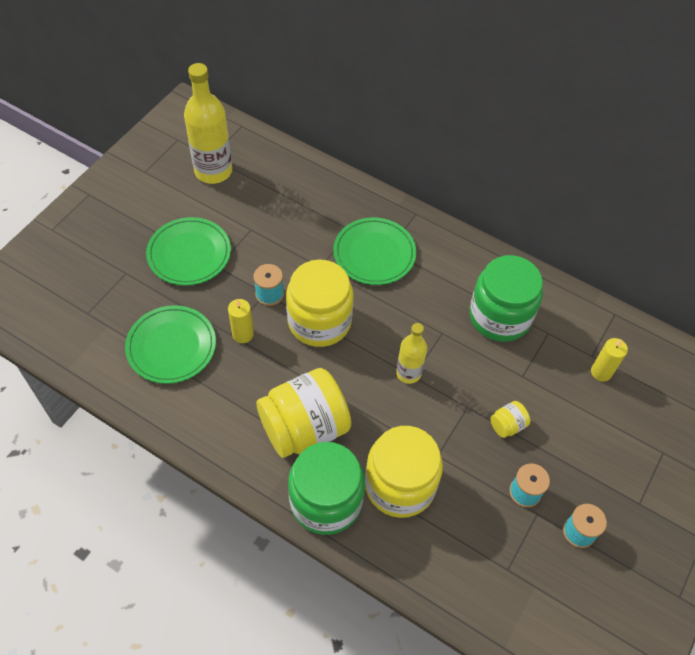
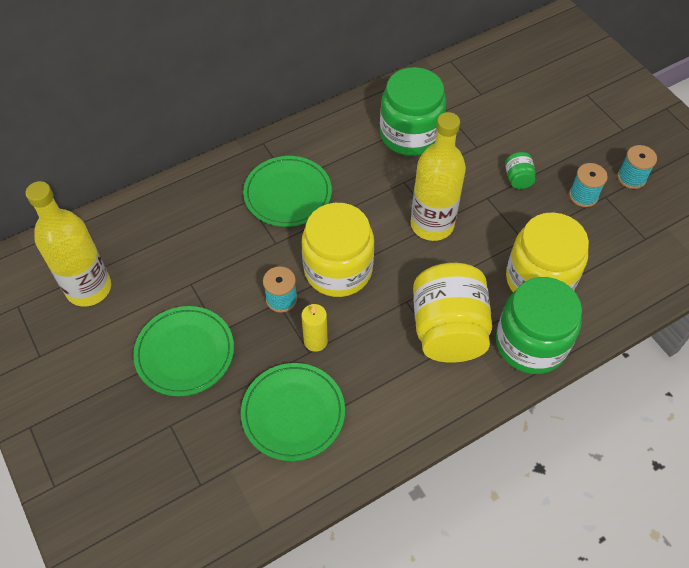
camera: 60 degrees left, 0 degrees up
(408, 373) = (432, 224): yellow bottle -> yellow bottle, size x1.72
(507, 425) = (518, 179): yellow jar -> green jar
(601, 372) = (499, 95): yellow candle -> none

